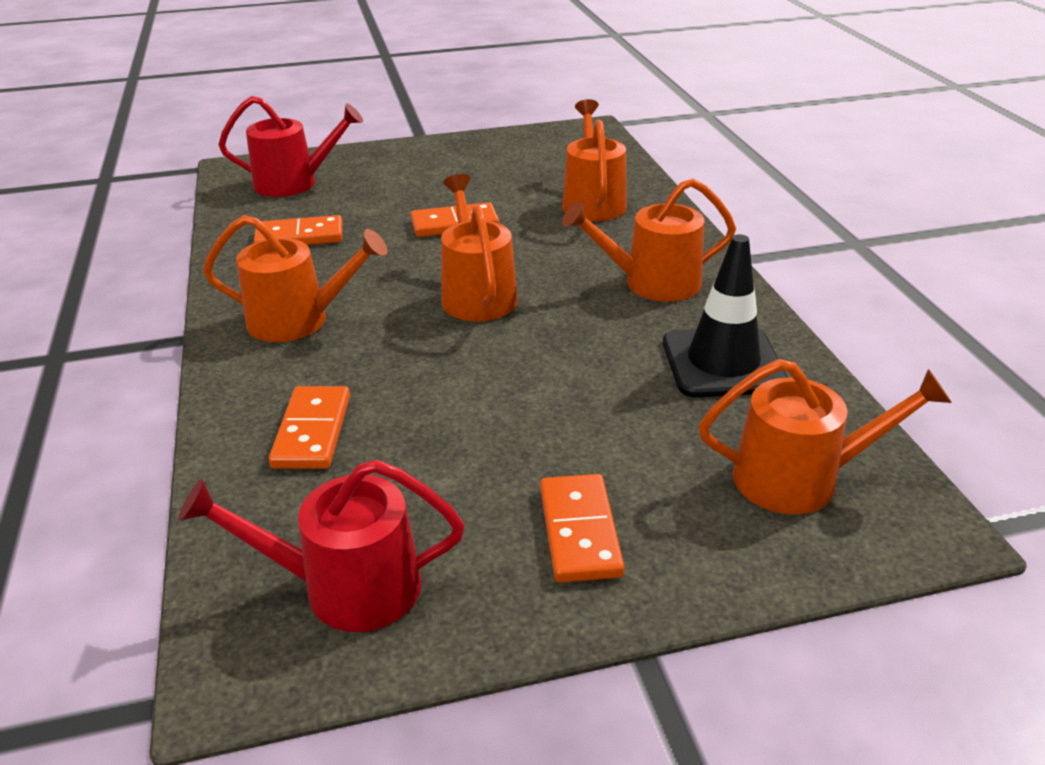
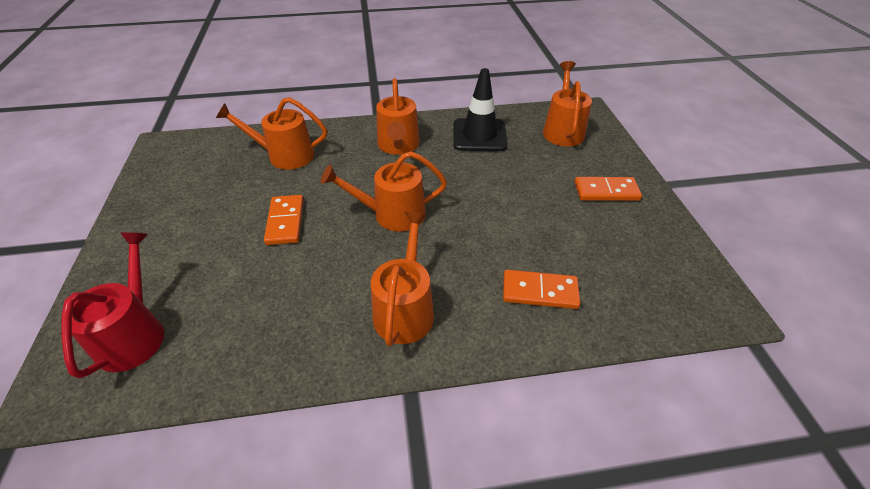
camera: 85 degrees left, 10 degrees up
(299, 236) = (261, 319): orange domino -> none
(347, 587) = (661, 269): red watering can -> none

